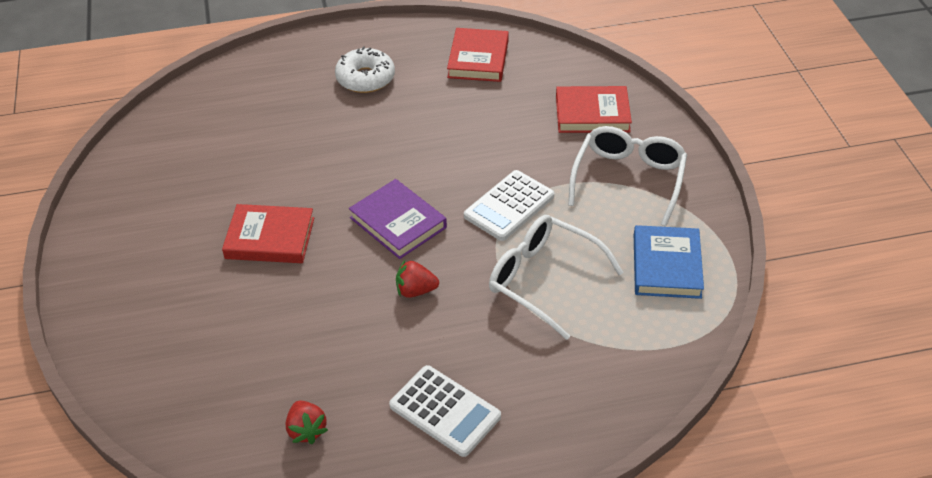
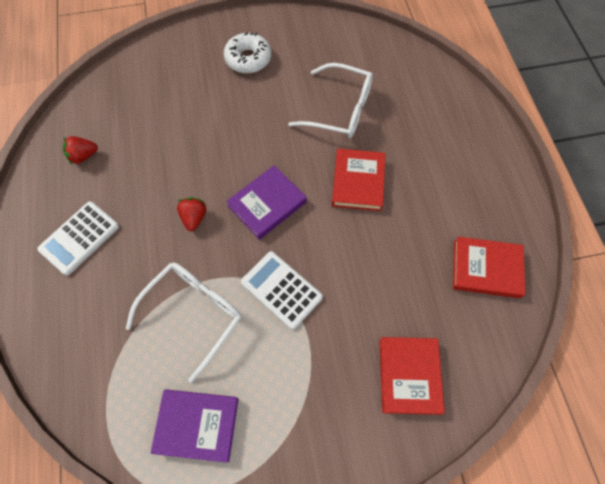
camera: 90 degrees right, 20 degrees up
(270, 238) = (257, 121): red book -> red book (358, 182)
(365, 78) = (447, 174): white donut -> white donut (248, 59)
(628, 179) = (313, 403): white glasses -> white glasses (340, 110)
(666, 266) = (197, 425): blue book -> purple book

